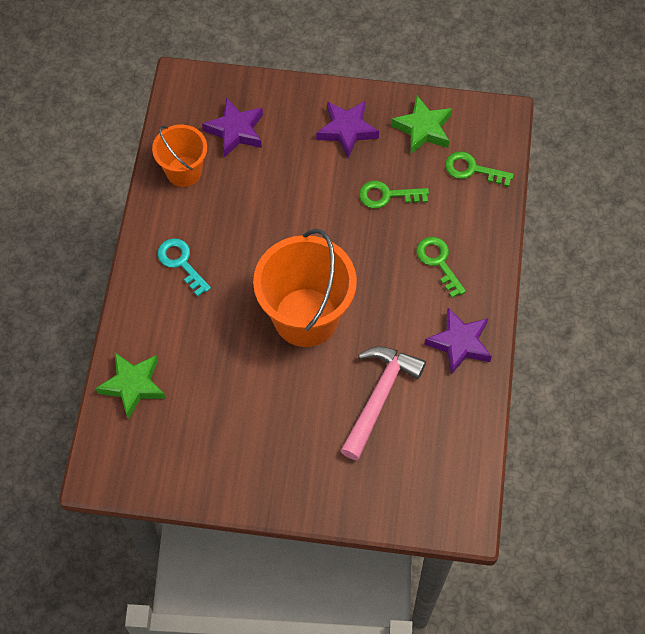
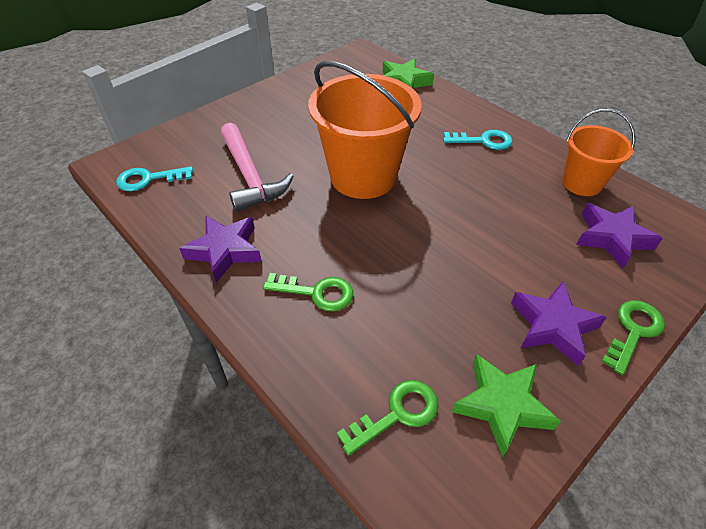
camera: 130 degrees right, 15 degrees down
(387, 195) = (434, 304): green key -> green key (633, 331)
(451, 469) = (148, 179): none -> turquoise key

